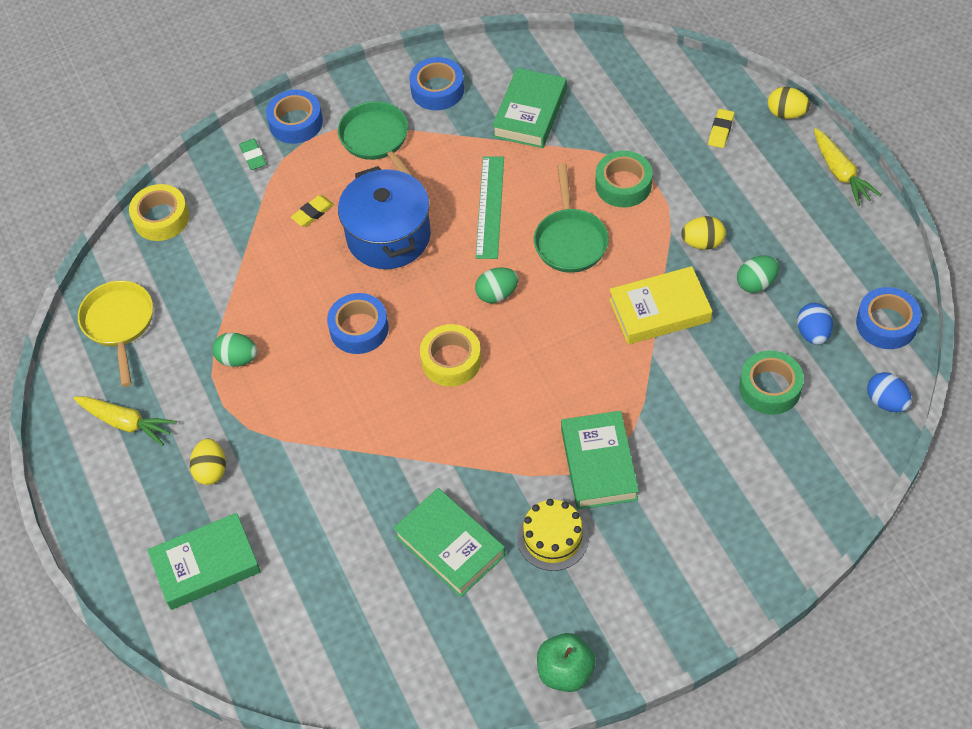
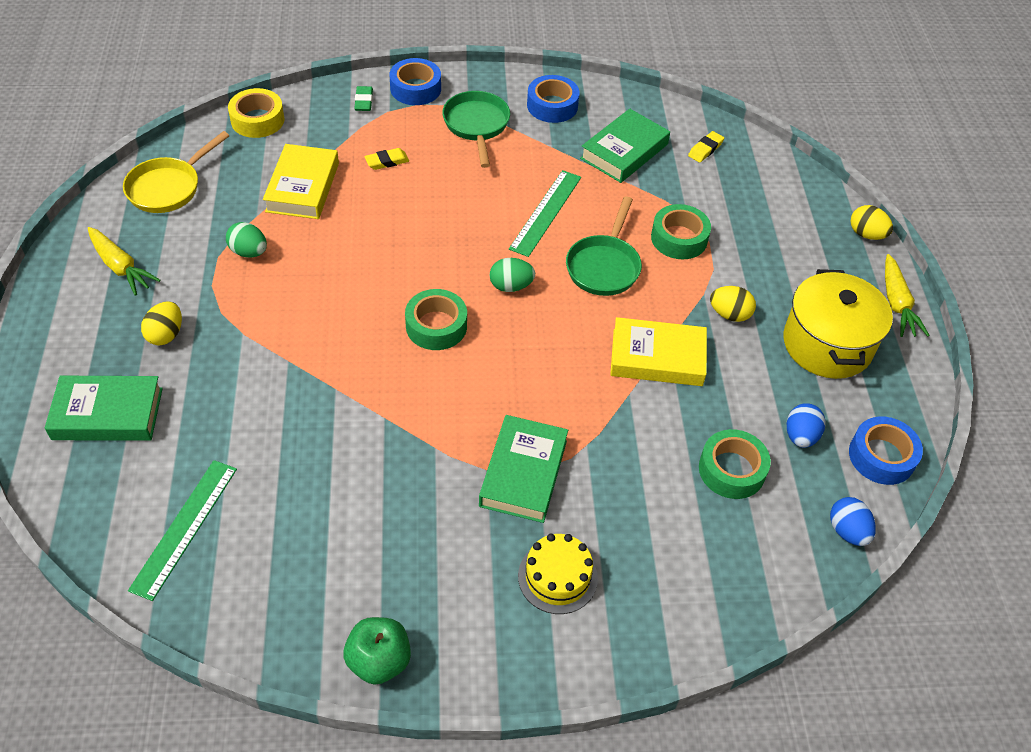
camera: 15 degrees right, 5 degrees down
(119, 324) = (168, 187): yellow pan -> yellow pan turned 150 degrees counterclockwise
(248, 272) = (302, 187): none -> yellow book
(338, 634) = (184, 528): none -> green ruler
(359, 329) = (369, 268): blue tape -> none
(388, 236) = (441, 203): blue pot -> none
(450, 546) = (338, 490): green book -> none
(451, 360) = (436, 326): yellow tape -> green tape
(553, 537) = (440, 523): yellow cake -> yellow cake (557, 577)
(721, 130) = (795, 226): yellow eraser -> yellow eraser (705, 149)
(756, 283) = (765, 369): green egg -> none
(798, 237) = (827, 344): none -> yellow pot

